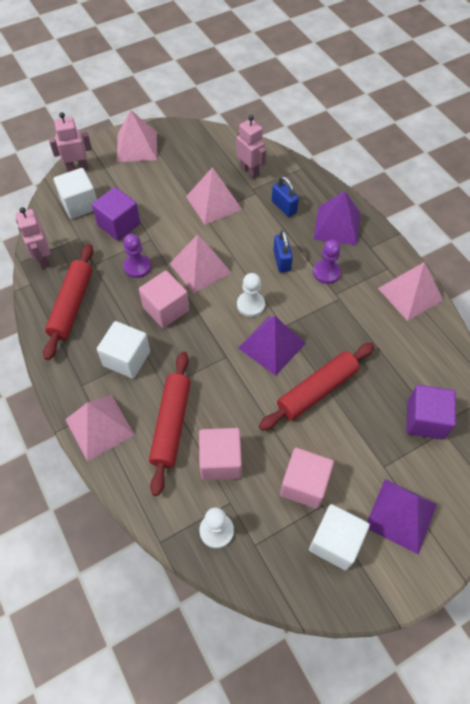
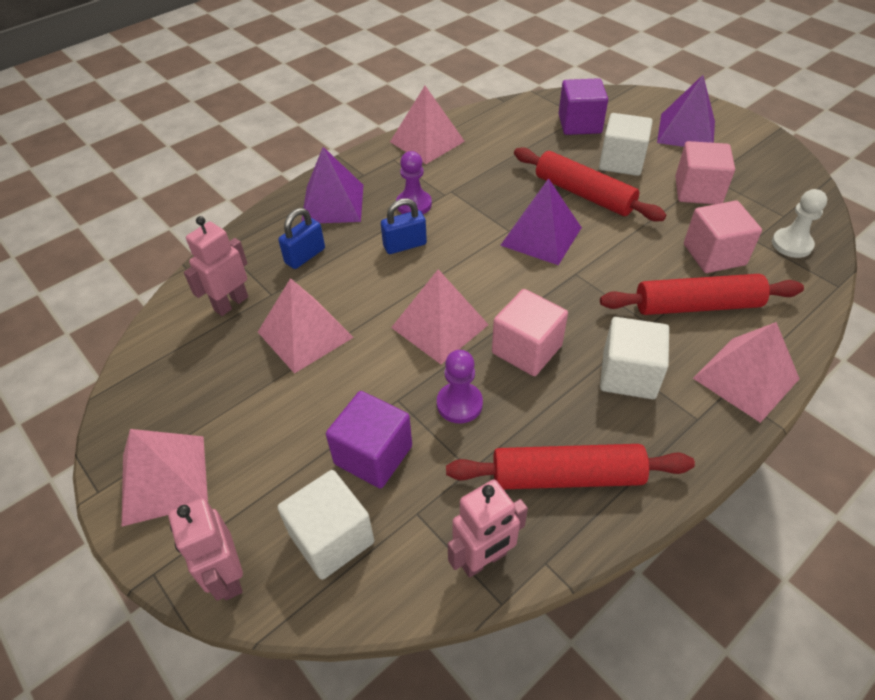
camera: 100 degrees left, 10 degrees down
(250, 305) = (487, 263): white pawn -> none
(335, 542) = (740, 166): white cube -> white cube (621, 162)

